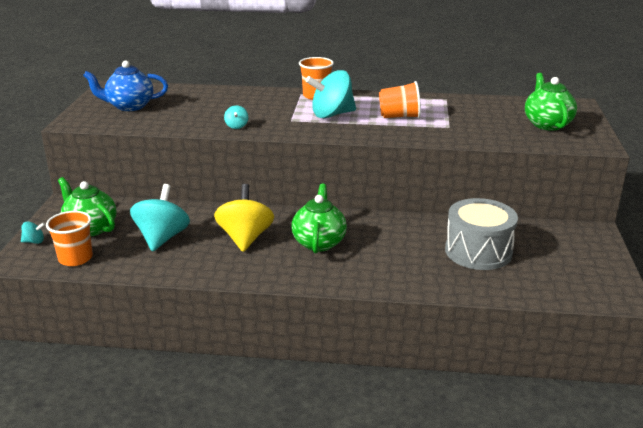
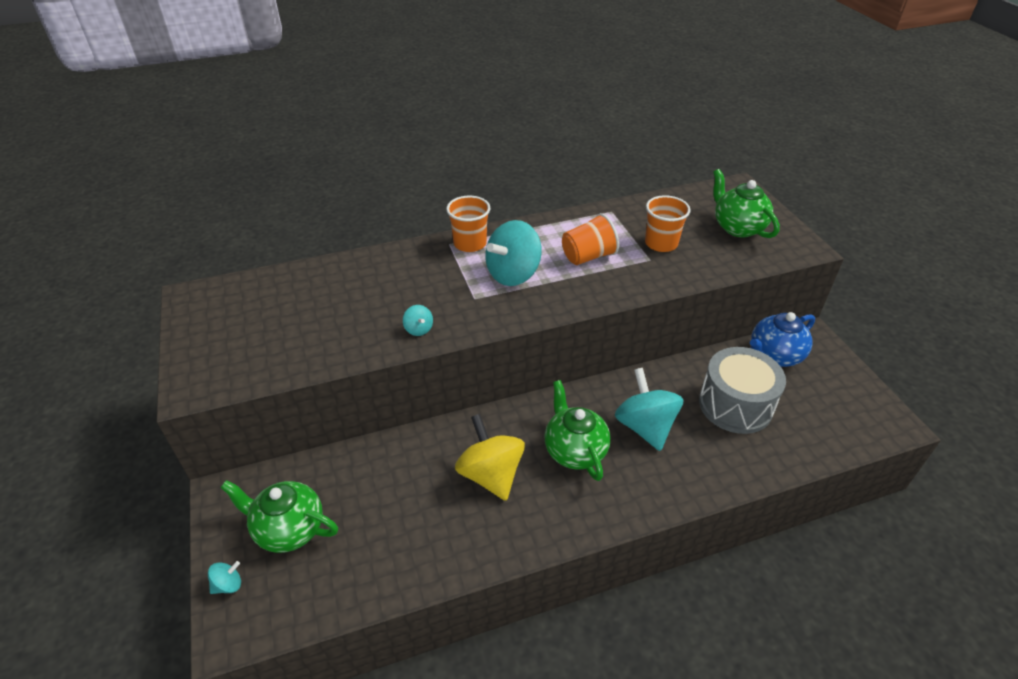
camera: 25 degrees left, 15 degrees up
(75, 258) = (307, 594): orange cup -> orange cup (661, 243)
(129, 106) = (250, 330): blue teapot -> blue teapot (774, 356)
(162, 238) = (393, 512): turquoise spinning top -> turquoise spinning top (645, 426)

